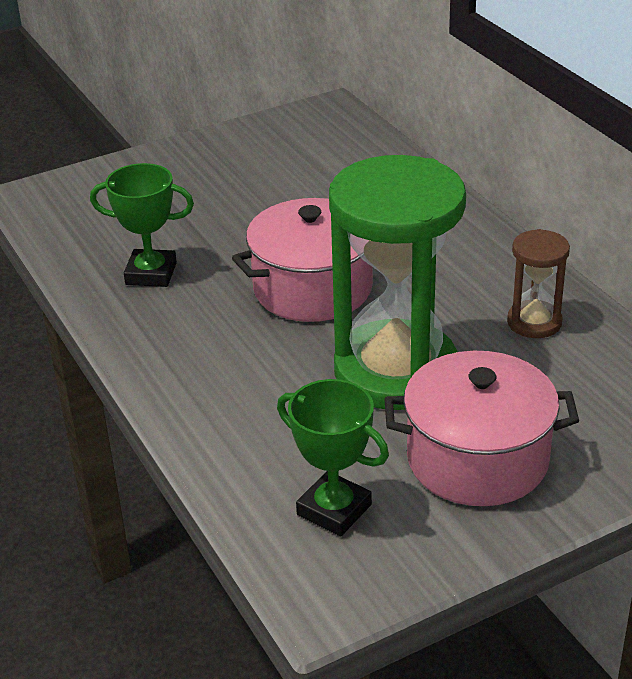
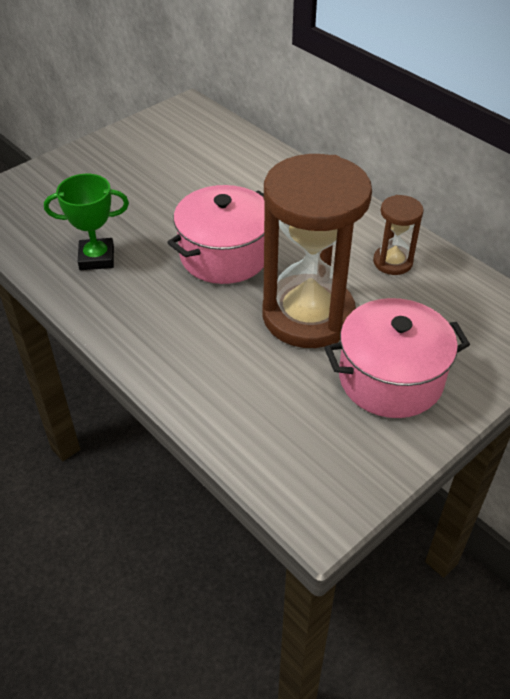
camera: 15 degrees left, 10 degrees up
(334, 510) = (301, 438): green trophy -> none
(395, 371) = (308, 315): green hourglass -> brown hourglass

